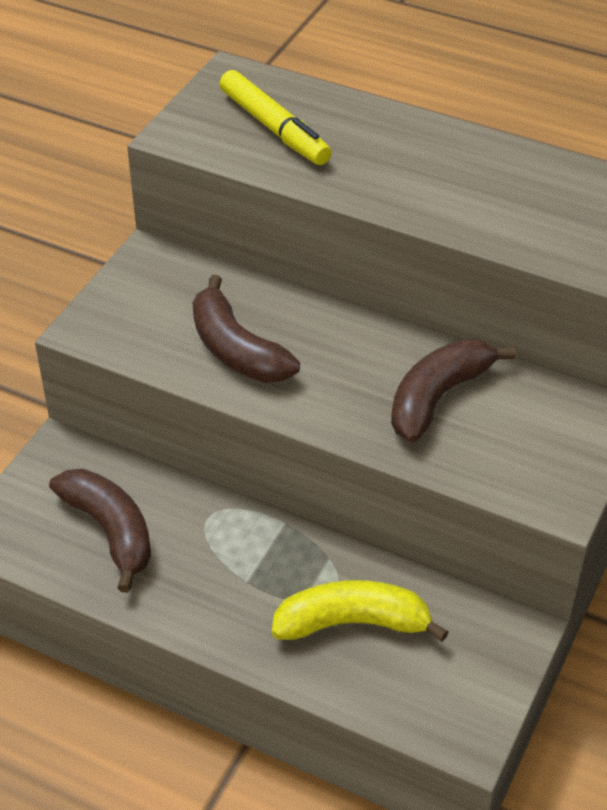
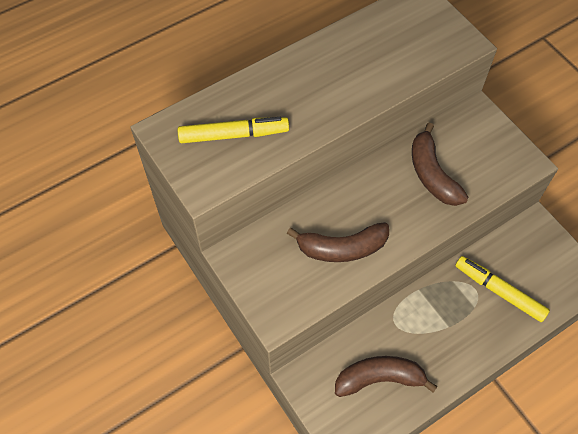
camera: 60 degrees left, 15 degrees up
(352, 623) = (499, 291): yellow banana -> yellow marker

